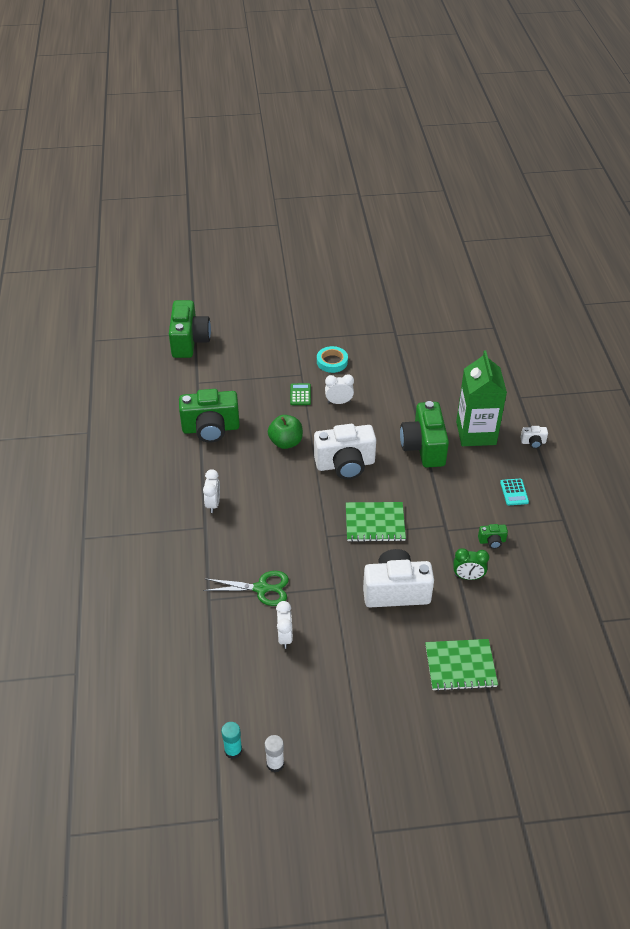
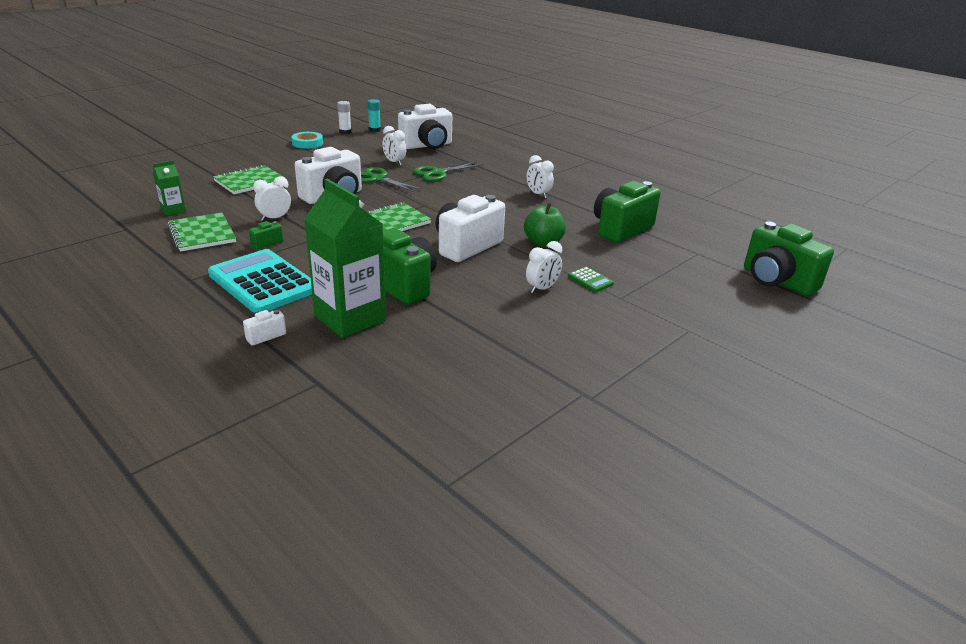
camera: 140 degrees right, 15 degrees down
(212, 663) = (427, 146): none -> white camera
(330, 606) = (378, 179): none -> green scissors
(332, 362) = (609, 323): turquoise tape -> turquoise tape (307, 143)
(468, 577) = (275, 218): green clock -> white clock
(514, 492) = (263, 282): turquoise calculator -> turquoise calculator, size x2.41
(538, 580) = (202, 234): none -> green notebook
(553, 636) = (173, 210): none -> green carton

